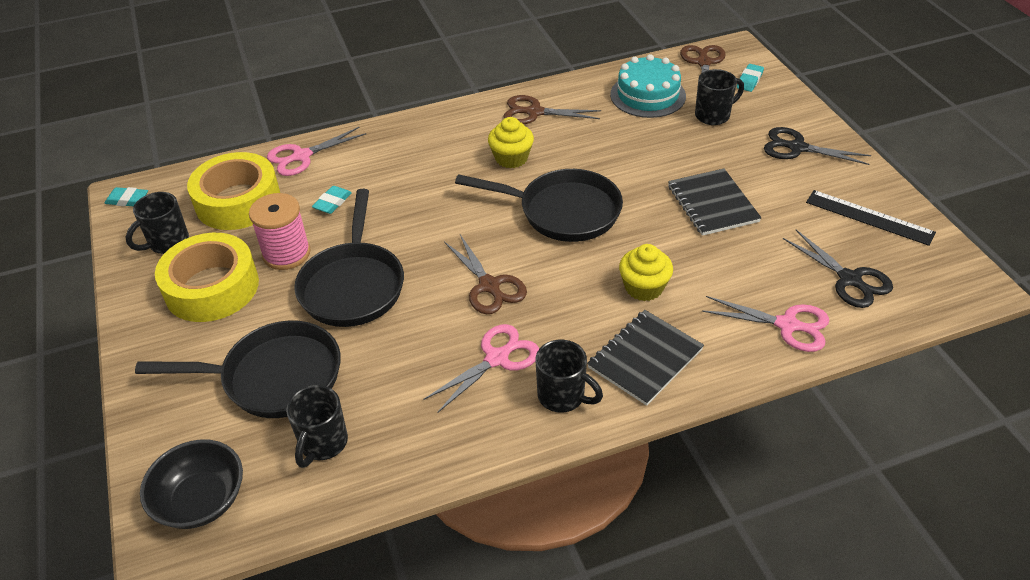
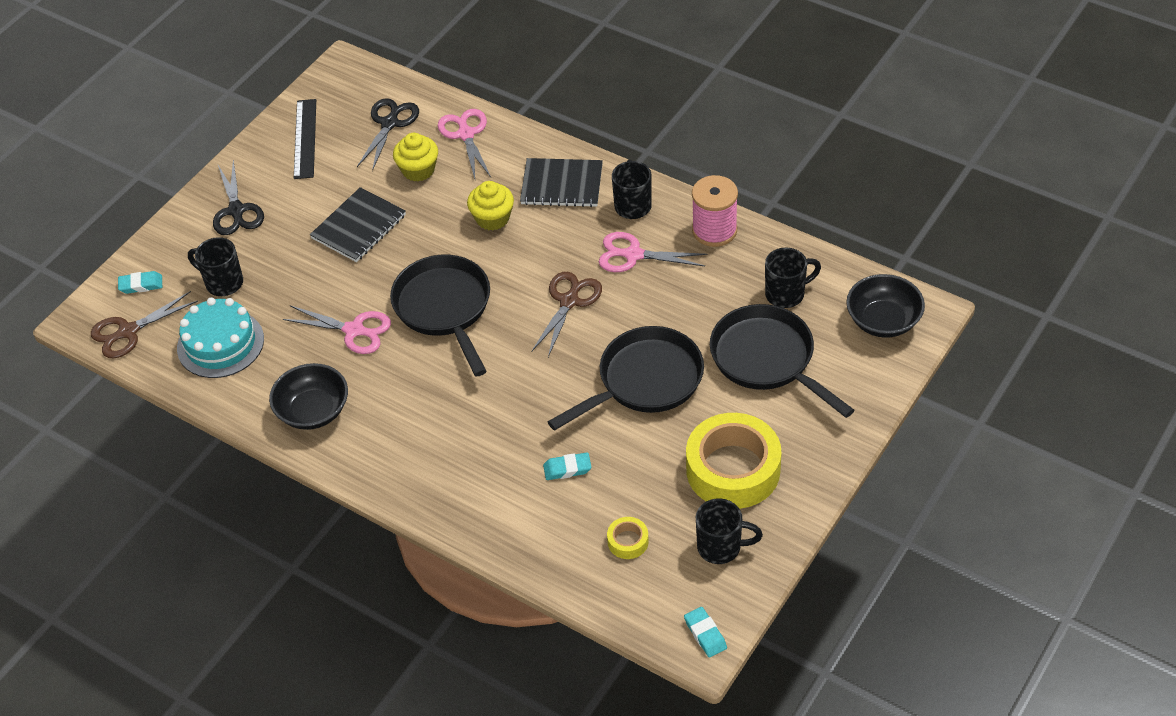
camera: 125 degrees left, 5 degrees up
(238, 201) = (628, 541): yellow tape -> yellow tape, size x0.43
(286, 253) = (653, 451): pink spool -> pink spool (714, 230)
(301, 156) = (527, 545): pink scissors -> pink scissors (354, 330)
(511, 158) = (399, 384): yellow cupcake -> yellow cupcake (418, 170)
(534, 112) = (313, 411): brown scissors -> black bowl

